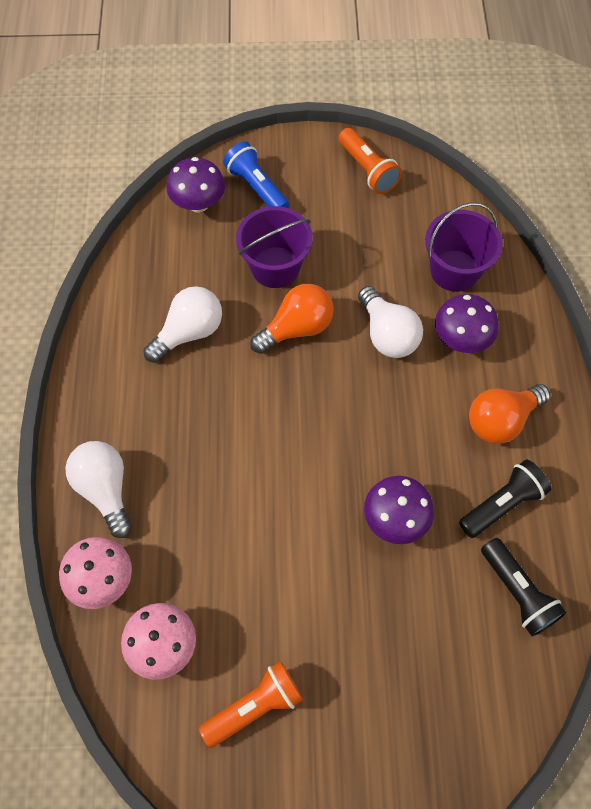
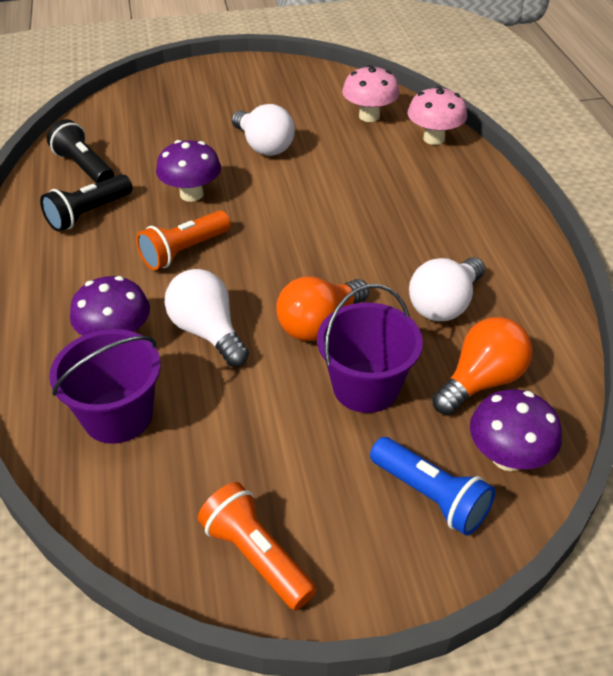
camera: 170 degrees right, 20 degrees down
(105, 489) = (463, 183): white light bulb -> white light bulb (263, 146)
(254, 707) = (291, 100): orange flashlight -> orange flashlight (184, 251)
(501, 420) = (79, 272): orange light bulb -> orange light bulb (481, 381)

